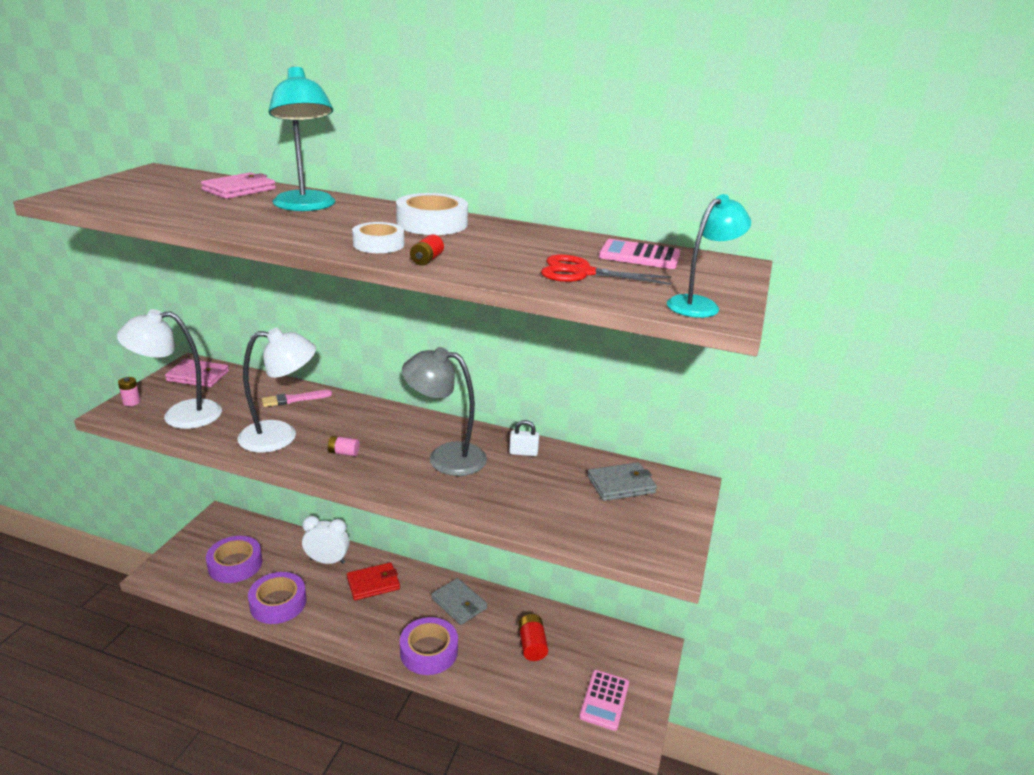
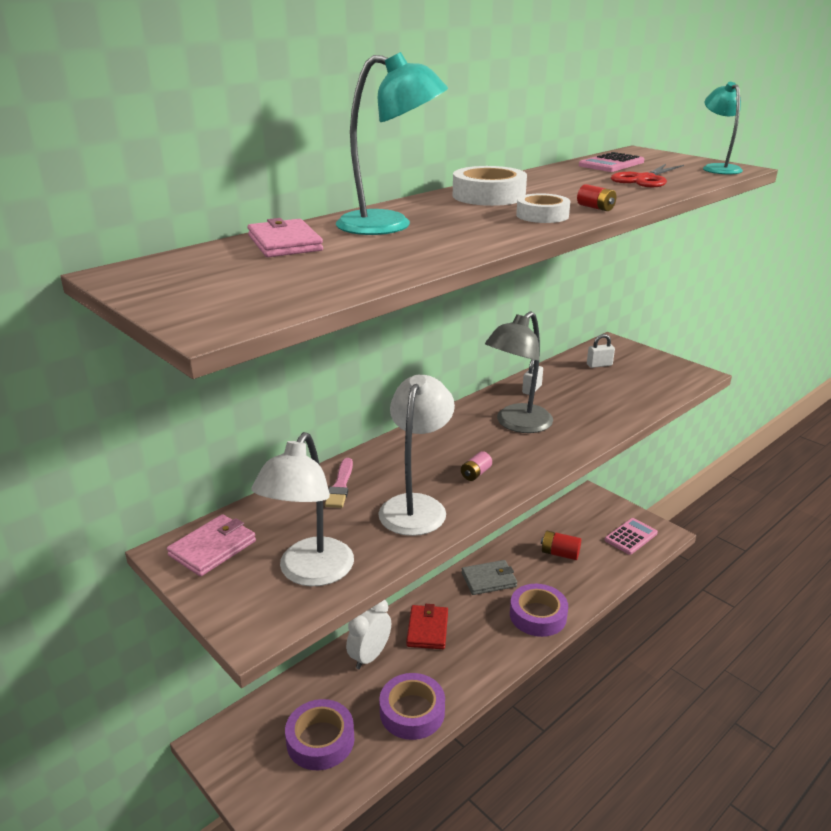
camera: 60 degrees left, 0 degrees up
(131, 402) = (236, 613): pink battery -> none
(604, 700) = (631, 537): pink calculator -> pink calculator turned 90 degrees counterclockwise
(621, 484) = (599, 365): grey wallet -> white padlock

